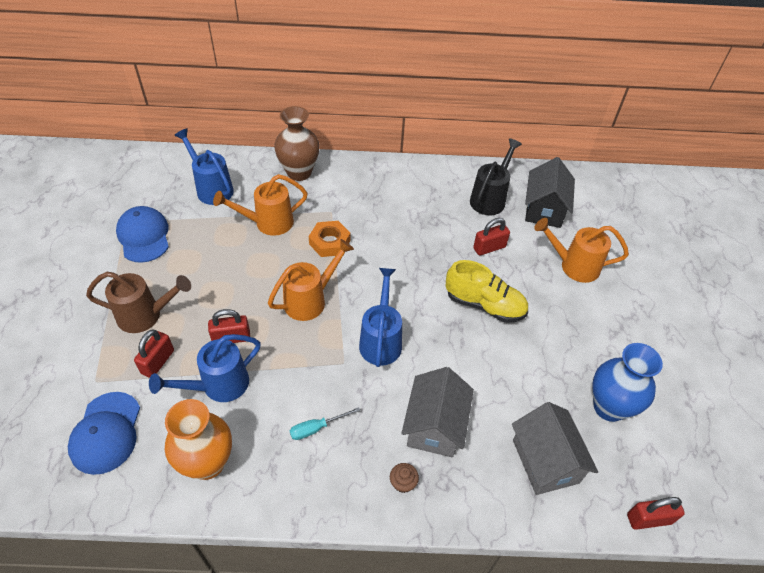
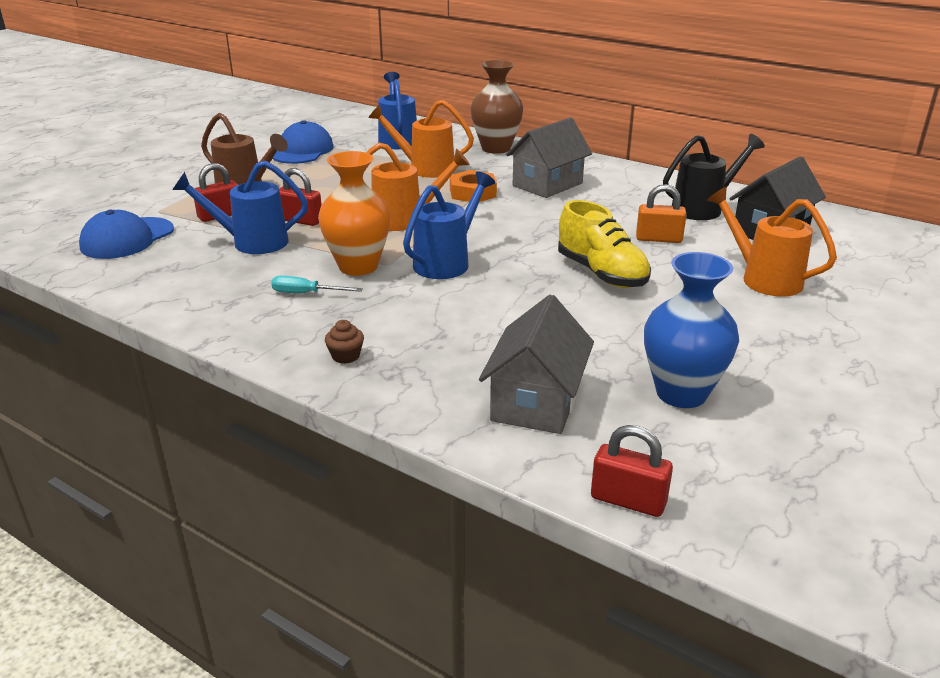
camera: 35 degrees right, 20 degrees down
(207, 463) = (181, 280): orange vase -> orange vase (358, 266)
(434, 426) = (432, 332): grey house -> grey house (547, 184)
(489, 248) = (658, 239): red padlock -> orange padlock

